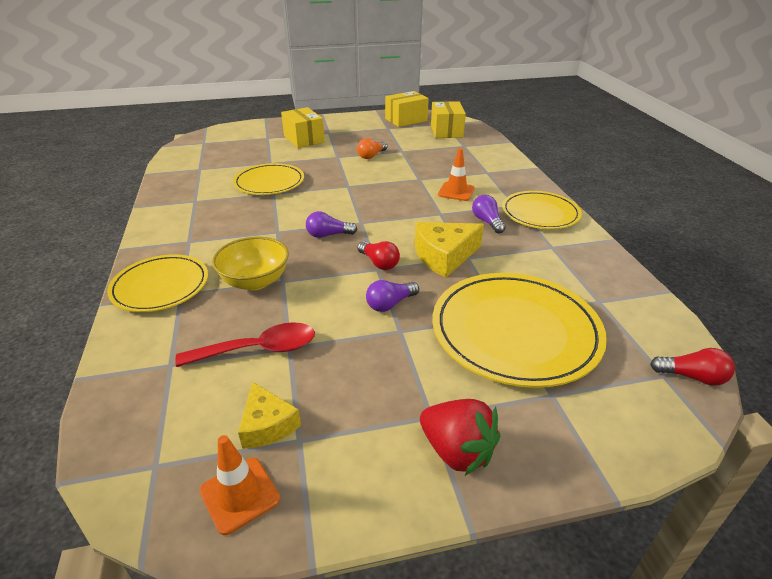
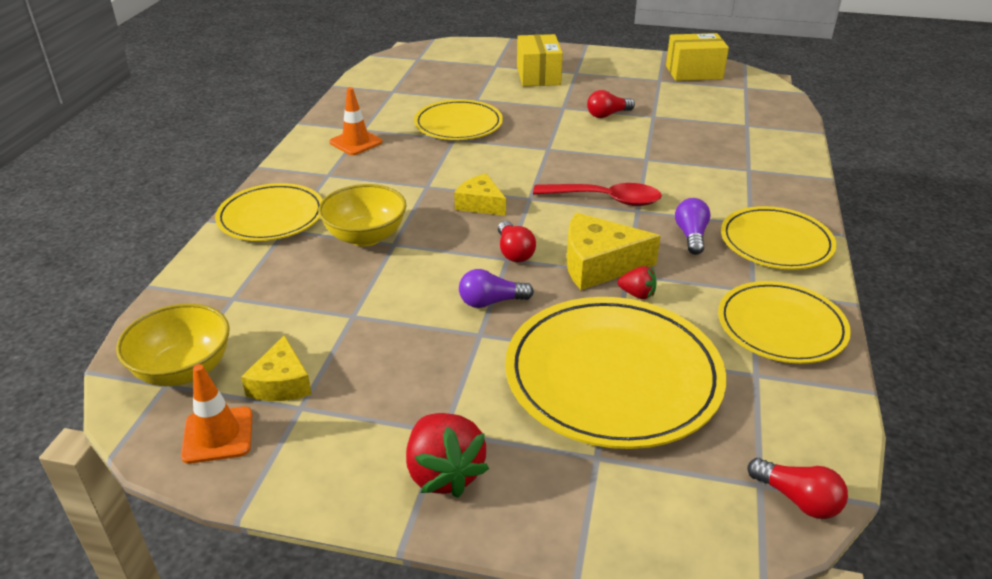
camera: 25 degrees right, 0 degrees up
(164, 445) = (183, 370): none -> yellow bowl
(258, 349) = (322, 308): red spoon -> red spoon (606, 199)
(328, 235) = (480, 204): purple light bulb -> yellow cheese
(371, 156) = (607, 115): orange light bulb -> red light bulb
(446, 131) = (739, 99): yellow box -> none
(456, 192) = (682, 186): orange traffic cone -> orange traffic cone (356, 142)
(485, 269) = (637, 294): none -> red strawberry
(587, 265) = (781, 326): none -> yellow plate

